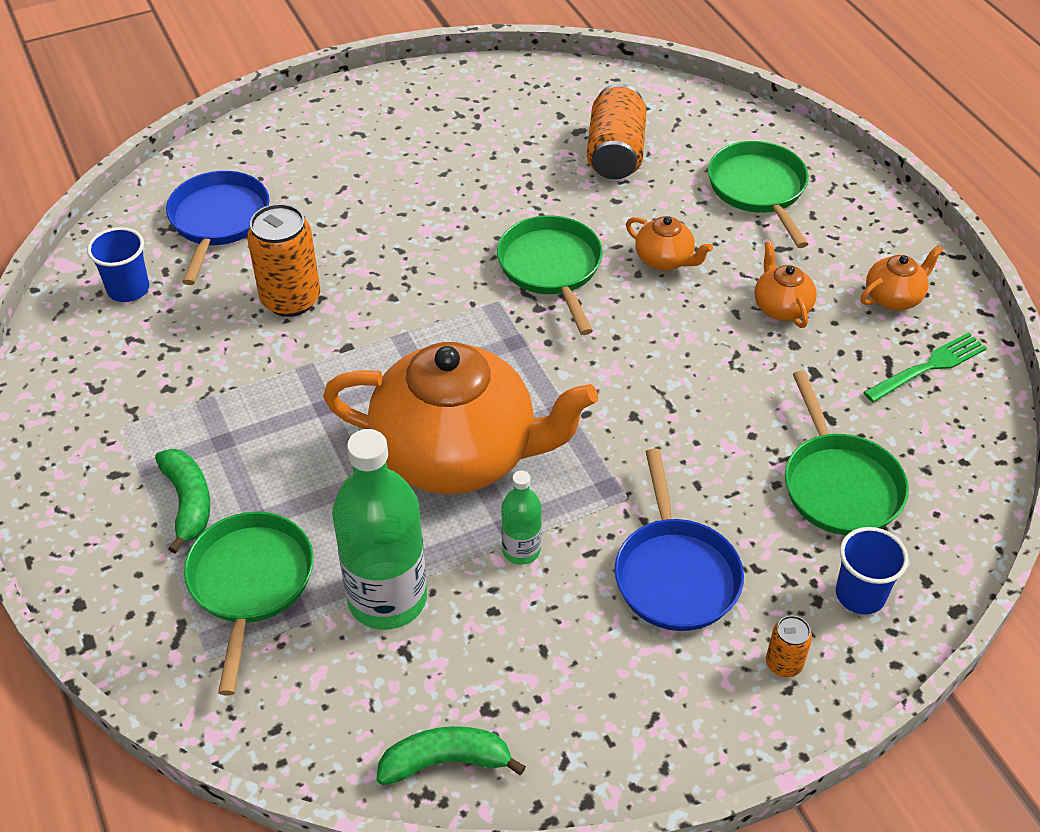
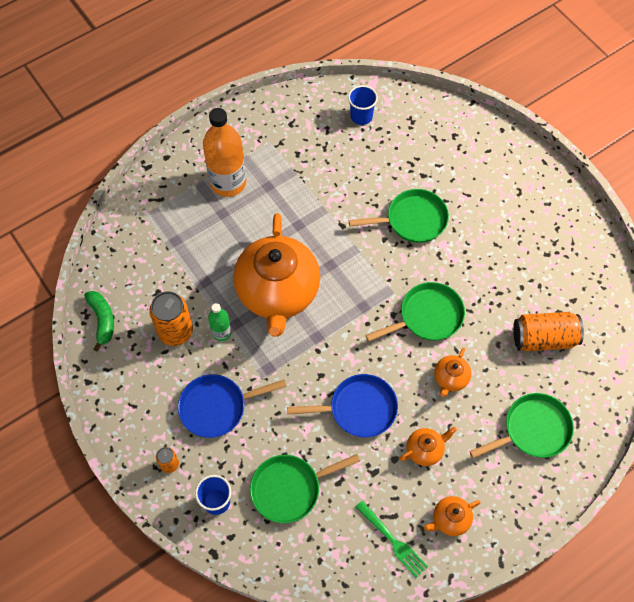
camera: 80 degrees right, 15 degrees up
(188, 502) = (228, 182): green banana -> orange bottle
(218, 221) = (423, 141): blue pan -> blue pan (358, 409)
(250, 583) = (186, 220): green pan -> green pan (412, 220)
(291, 299) = (371, 191): orange can -> orange can (175, 331)
(387, 599) = (185, 279): green bottle -> none
(894, 297) = (450, 519): orange teapot -> orange teapot turned 105 degrees clockwise

